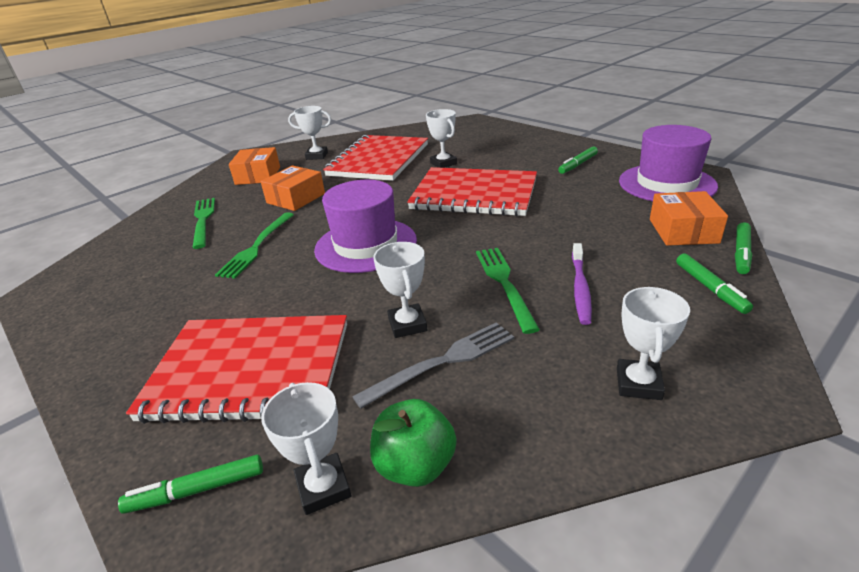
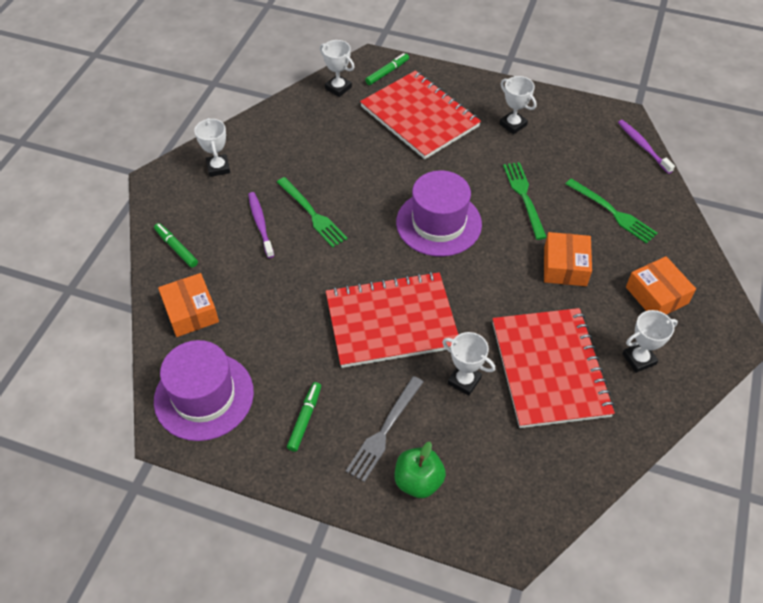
camera: 150 degrees right, 20 degrees up
(81, 260) = (643, 146): none -> purple toothbrush
(250, 370) = (419, 117): red notebook -> red notebook turned 75 degrees clockwise
(407, 324) = (356, 166): white trophy -> white trophy (513, 125)
(415, 465) = (306, 105): green apple -> green apple (418, 481)
(443, 362) = (321, 150): grey fork -> grey fork (384, 431)
(741, 253) = (149, 293): green marker -> none

